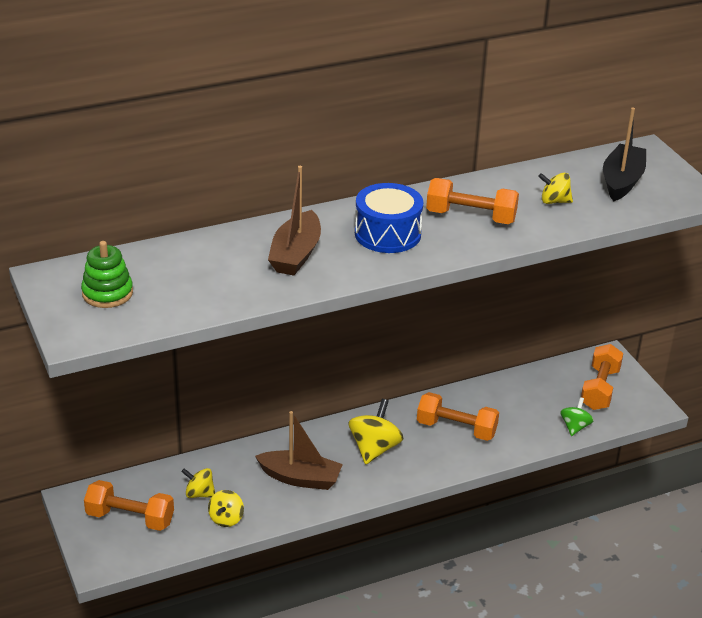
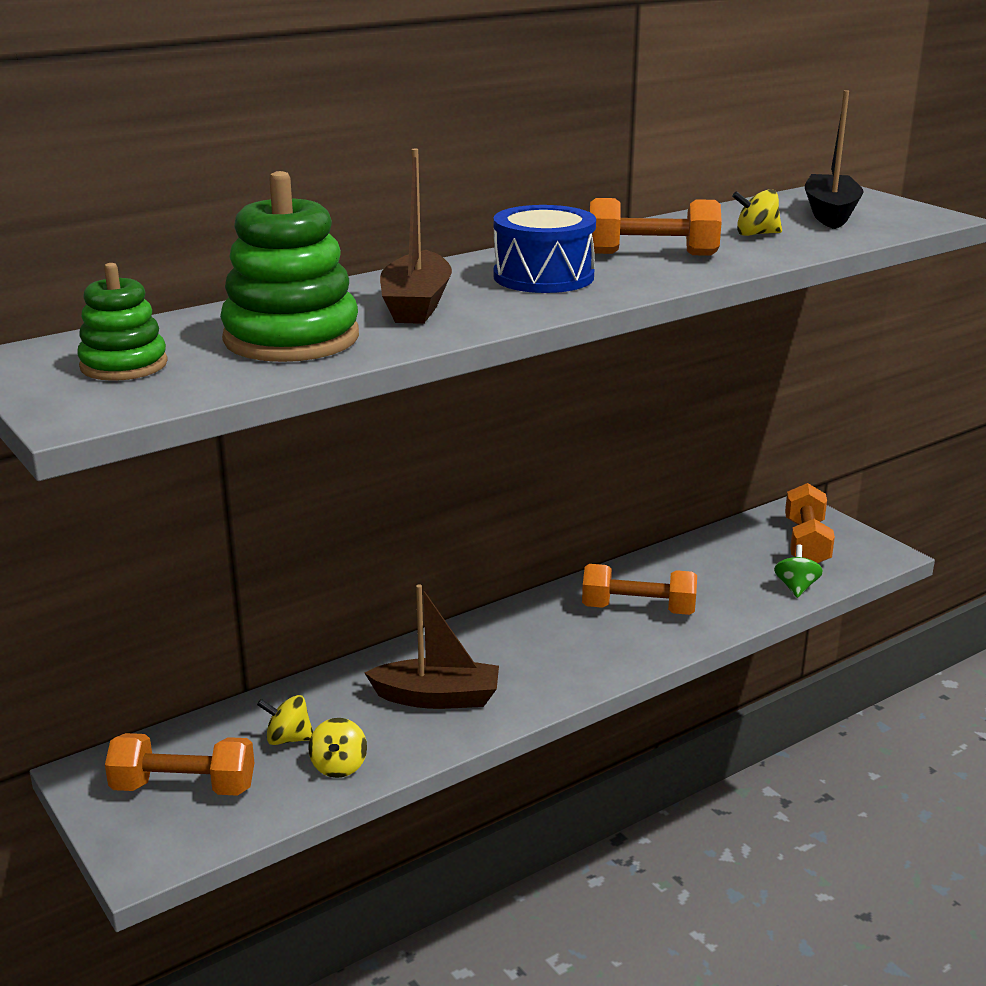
camera: 10 degrees left, 10 degrees down
(210, 280) = (291, 338): none -> green stacking toy
(374, 448) = (533, 647): yellow spinning top -> none

